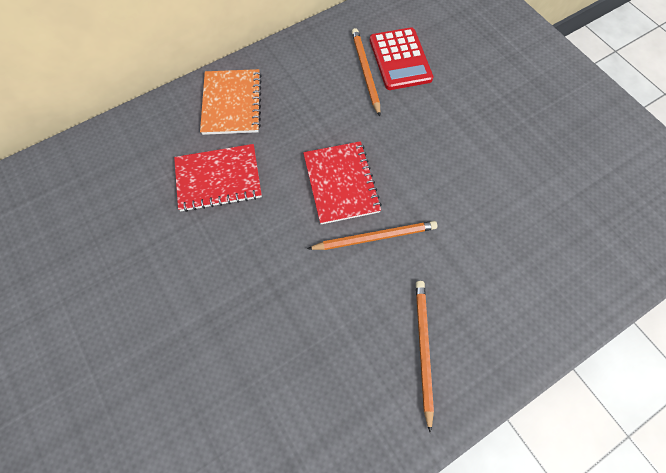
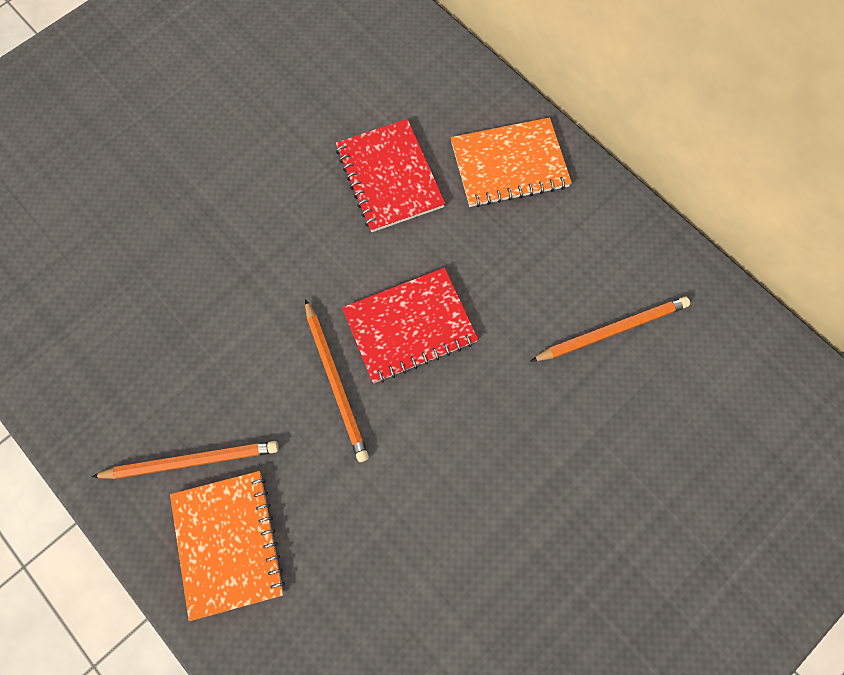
camera: 80 degrees right, 5 degrees up
(400, 59) = (651, 379): red calculator -> none
(487, 326) = (228, 543): none -> orange notebook

